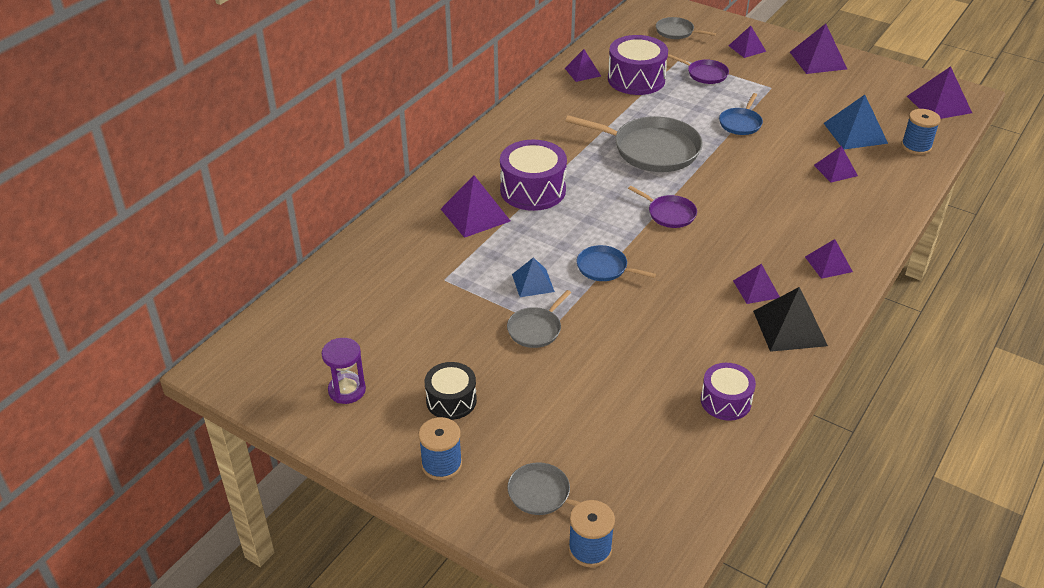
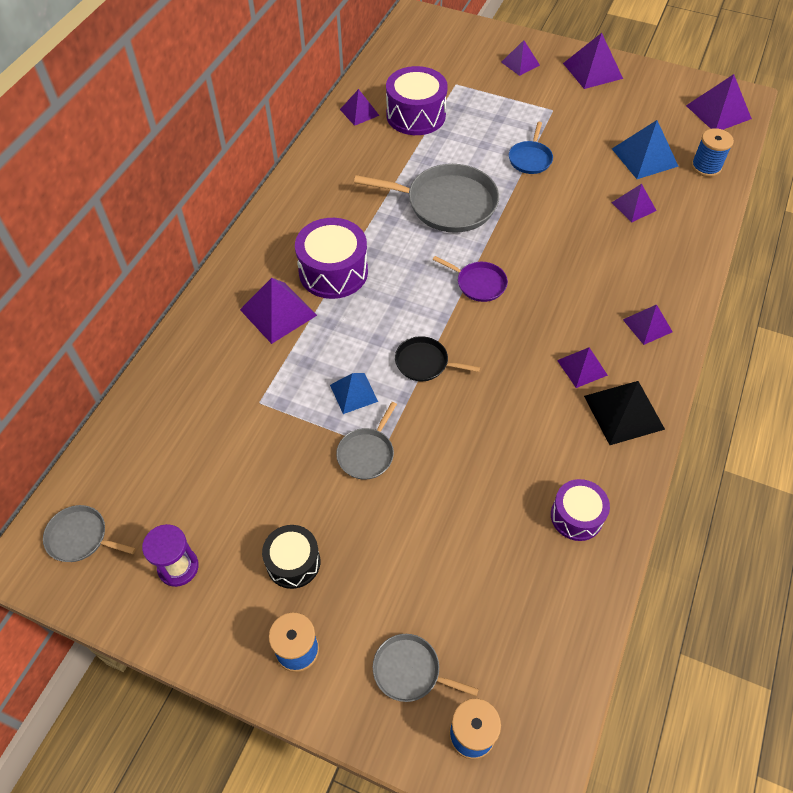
camera: 10 degrees left, 15 degrees up
(604, 268) = (424, 363): blue pan -> black pan
(676, 32) = (446, 50): grey pan -> grey pan (80, 537)
(705, 74) = (484, 101): purple pan -> none

